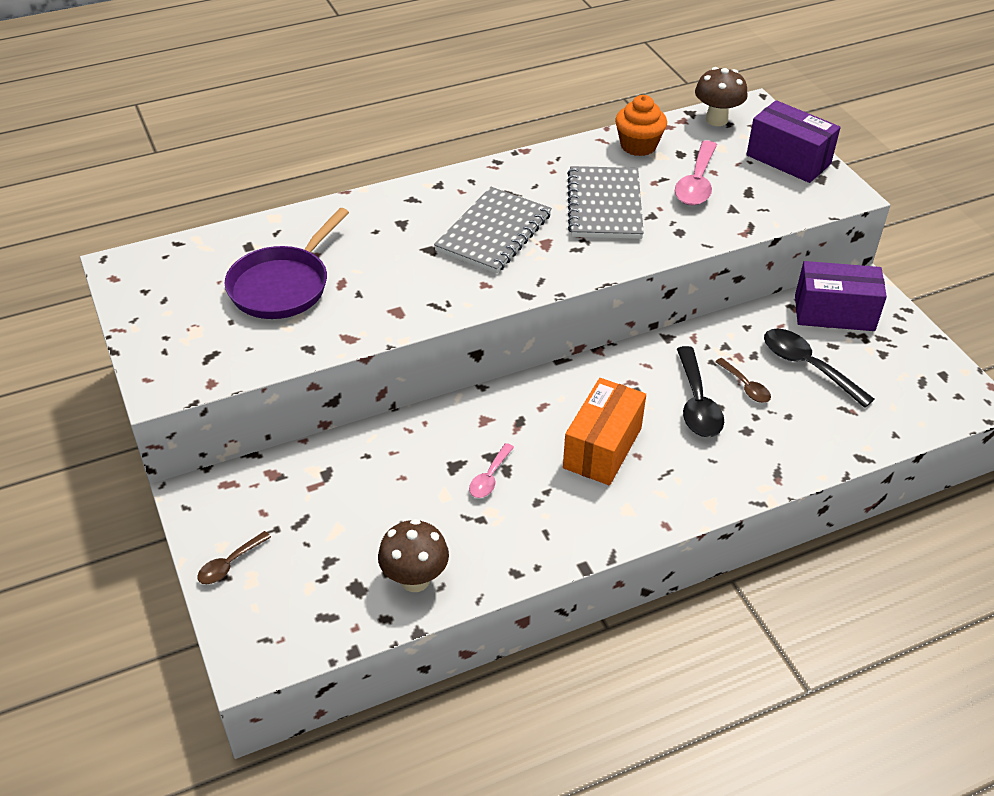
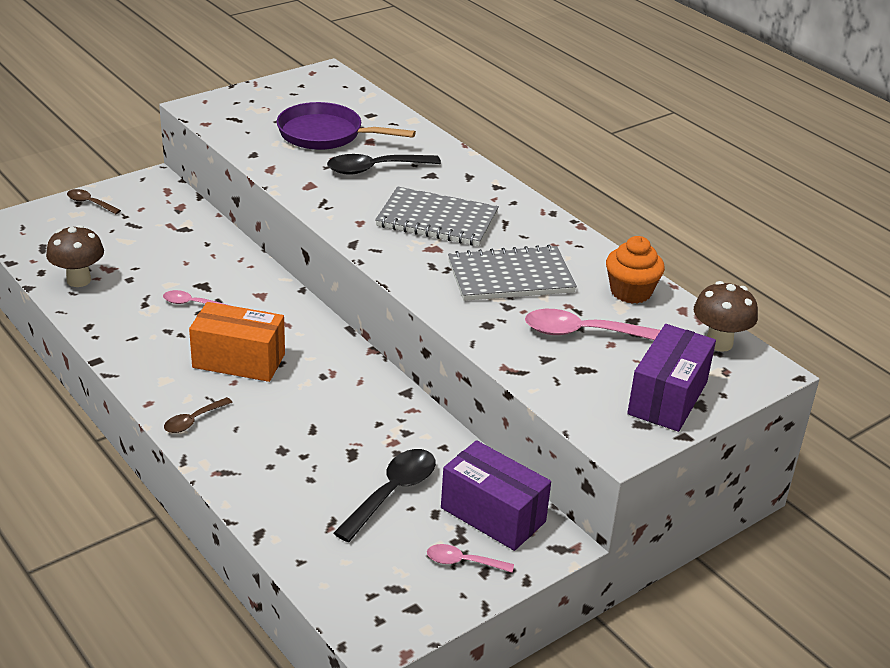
camera: 75 degrees right, 10 degrees down
(697, 403) = (313, 415): black spoon -> black spoon (375, 169)
(746, 386) = (346, 448): brown spoon -> brown spoon (193, 421)
(834, 313) = (493, 515): purple box -> purple box turned 45 degrees counterclockwise
(890, 339) = (463, 562): none -> pink spoon

